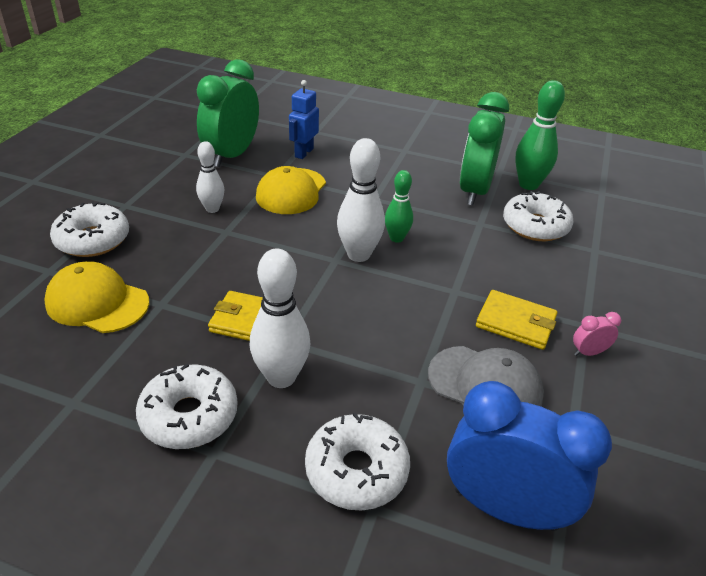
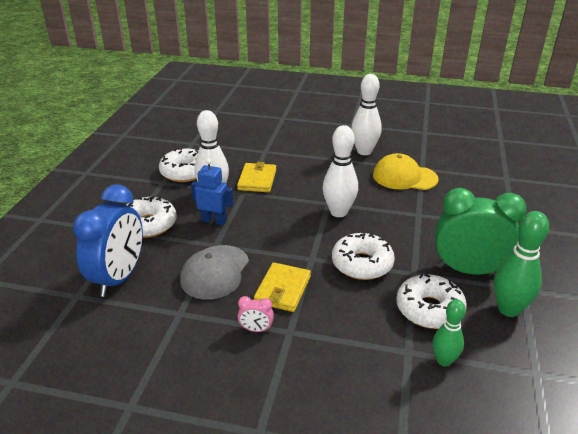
camera: 85 degrees right, 5 degrees down
(93, 240) = (313, 123): white donut -> white donut (362, 264)
(97, 302) = (261, 134): yellow cap -> none
(212, 209) = (364, 151): white bowling pin -> white bowling pin, size x1.59
(232, 155) = (437, 148): green clock -> none
(303, 153) = (465, 176): blue robot -> blue robot (214, 221)
(396, 238) = (368, 228): green bowling pin -> green bowling pin (444, 360)
(588, 352) = (256, 329): pink clock -> pink clock turned 120 degrees clockwise

